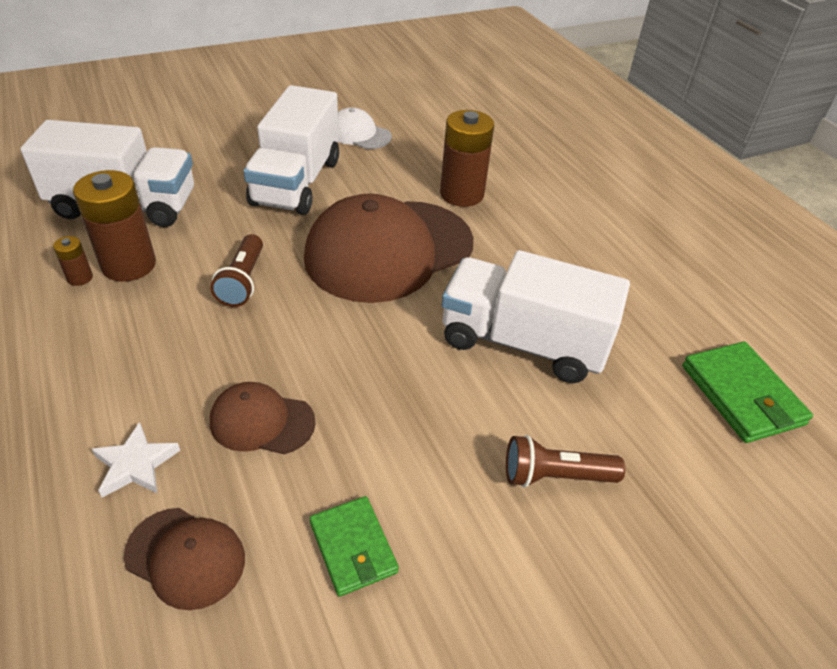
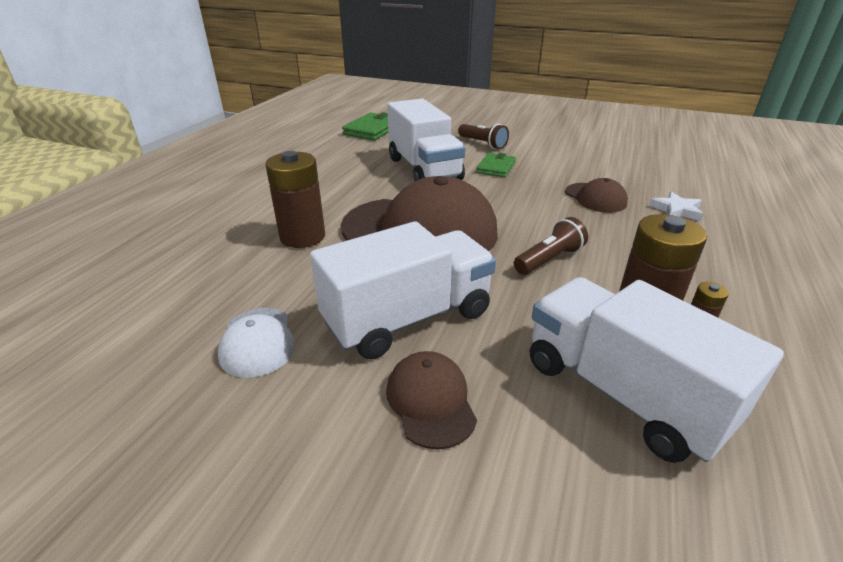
camera: 130 degrees left, 10 degrees down
(185, 557) = (661, 180): brown cap -> brown cap (430, 401)
(353, 547) = (585, 159): green wallet -> green wallet (496, 167)

